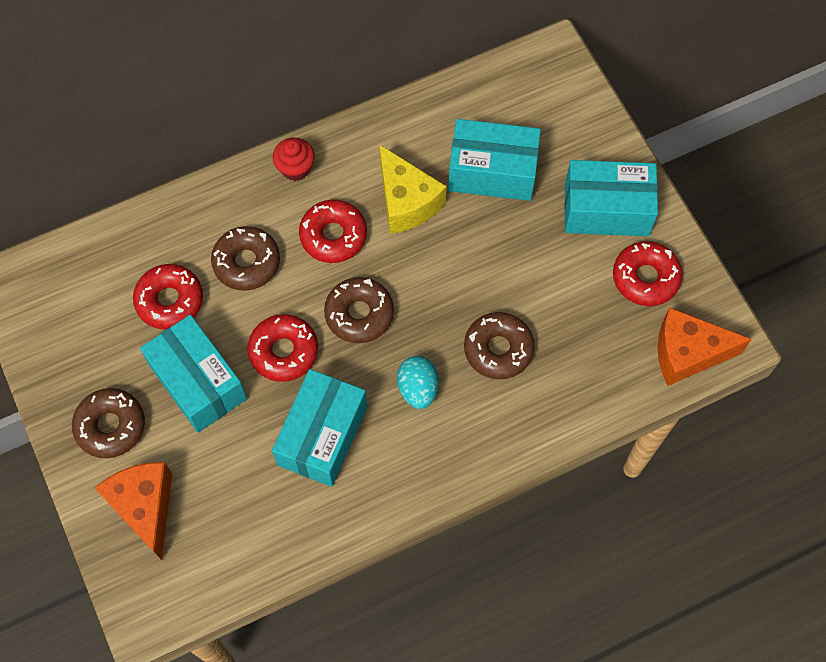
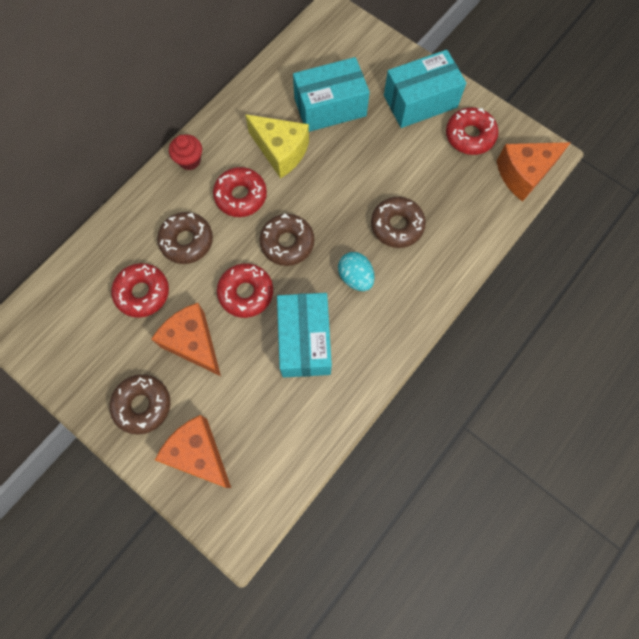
camera: 25 degrees left, 5 degrees up
(198, 382) = (193, 343): turquoise box -> orange cheese

